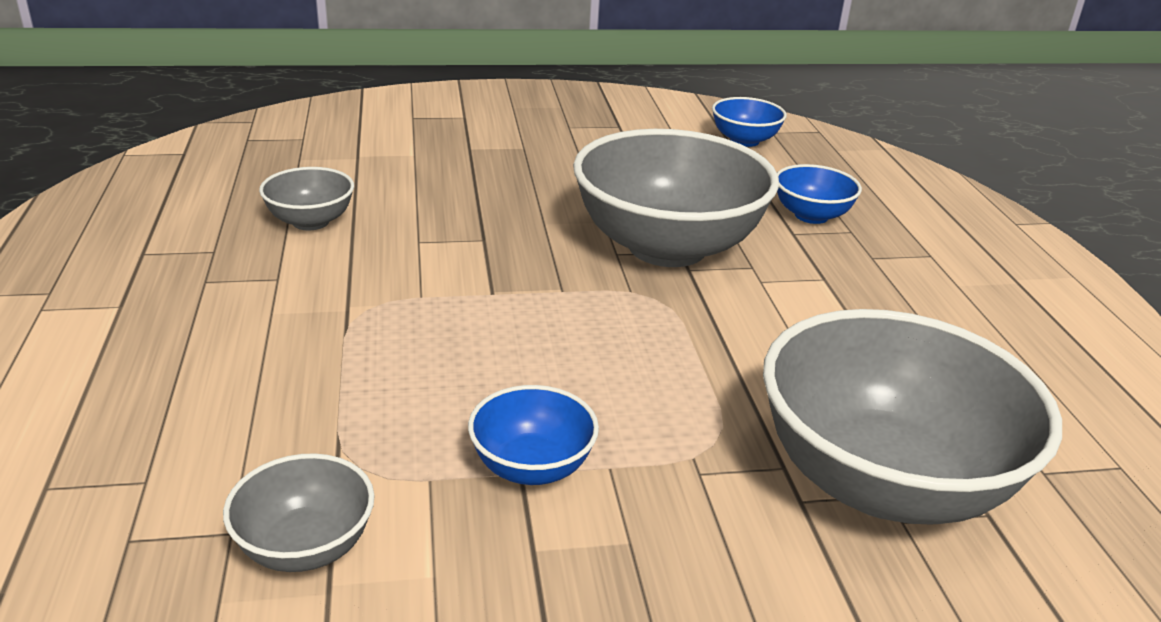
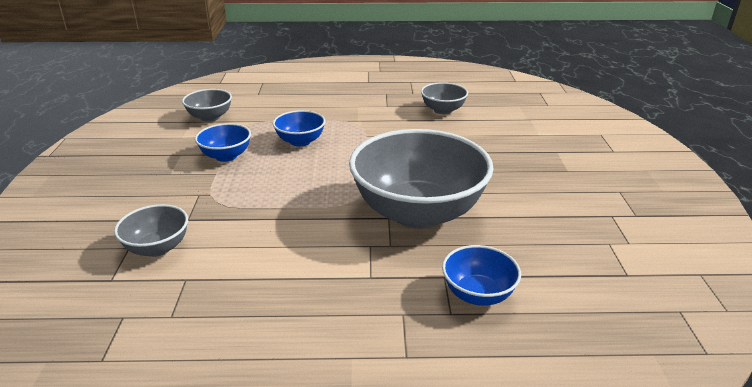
camera: 100 degrees right, 0 degrees up
(744, 140) = (641, 285): blue bowl -> blue bowl (300, 141)
(882, 481) = (157, 248): grey bowl -> grey bowl, size x0.46

